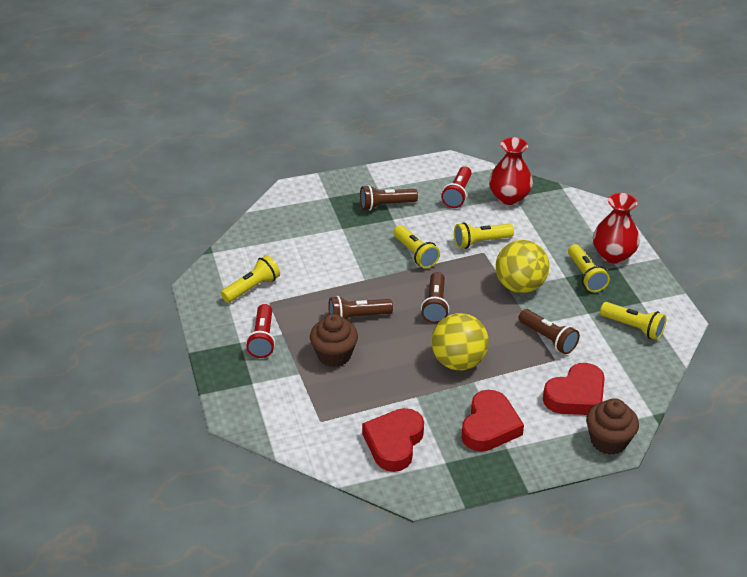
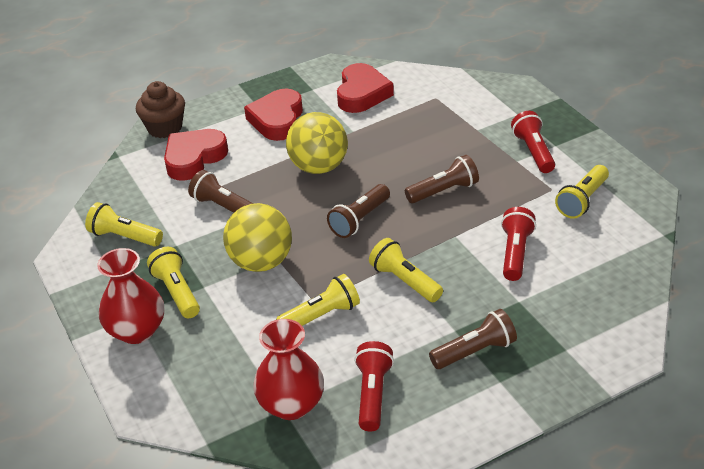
camera: 170 degrees right, 0 degrees up
(327, 258) = (515, 253): none -> red flashlight
(334, 355) = (450, 150): brown cupcake -> none
(435, 305) = (359, 220): brown flashlight -> brown flashlight turned 135 degrees counterclockwise

